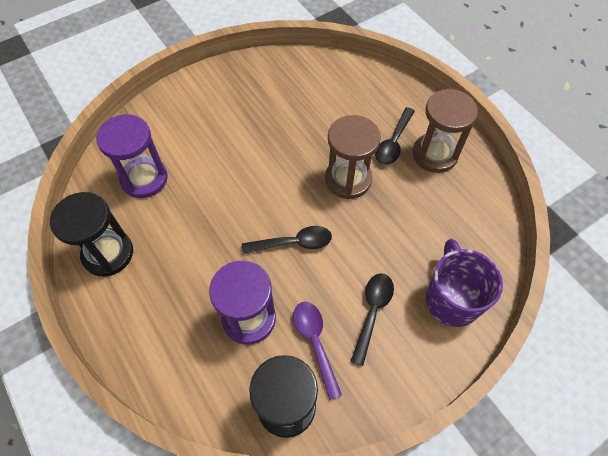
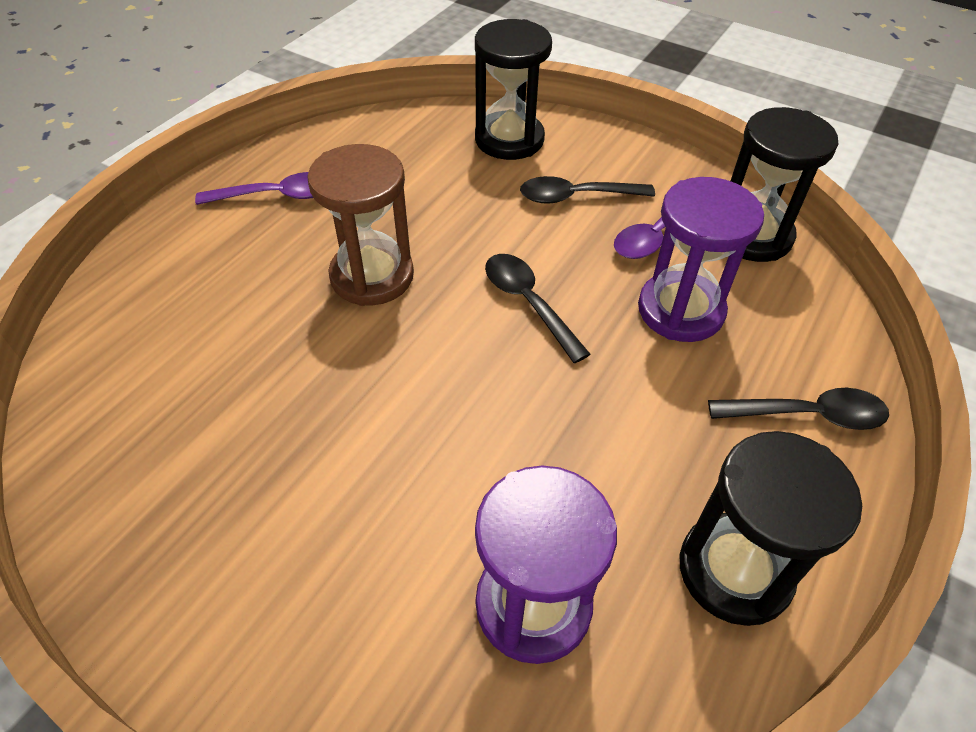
camera: 115 degrees left, 10 degrees down
(393, 142) = (268, 244): black spoon -> black spoon (807, 415)
(434, 154) = (277, 196): brown hourglass -> purple spoon
(452, 298) = (509, 139): purple mug -> black hourglass

